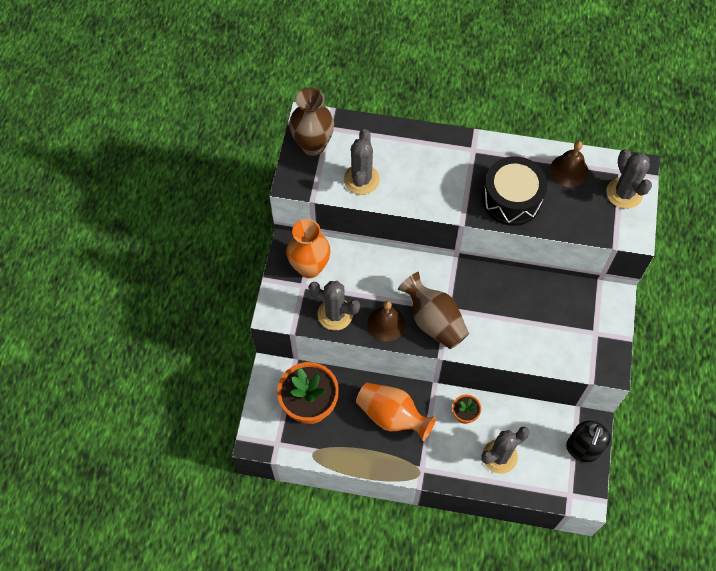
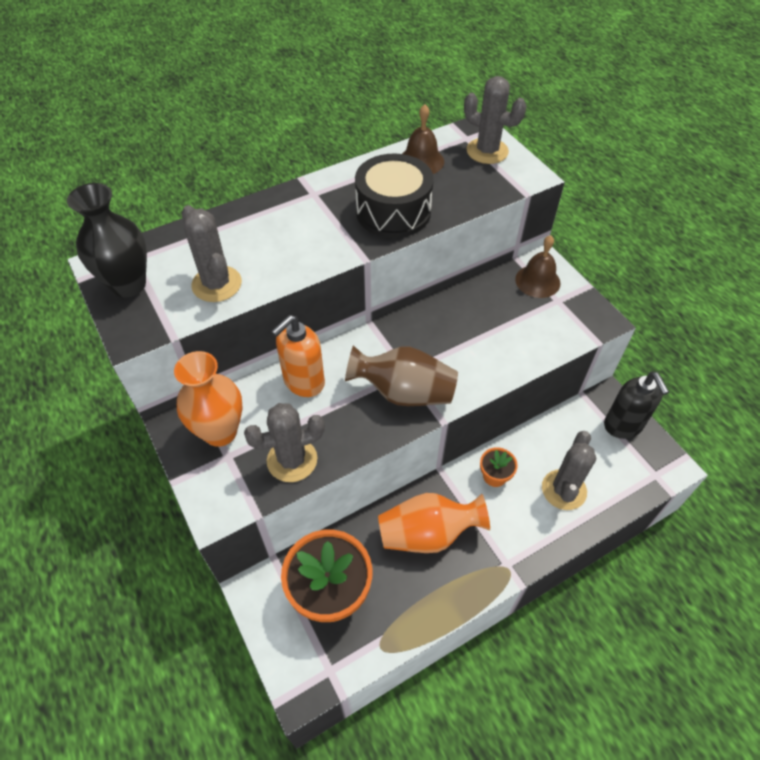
camera: 40 degrees left, 10 degrees down
(313, 145) = (128, 284): brown vase -> black vase
(380, 270) = (303, 382): none -> orange soap dispenser
(386, 323) = (357, 429): brown bell -> brown bell (537, 281)

